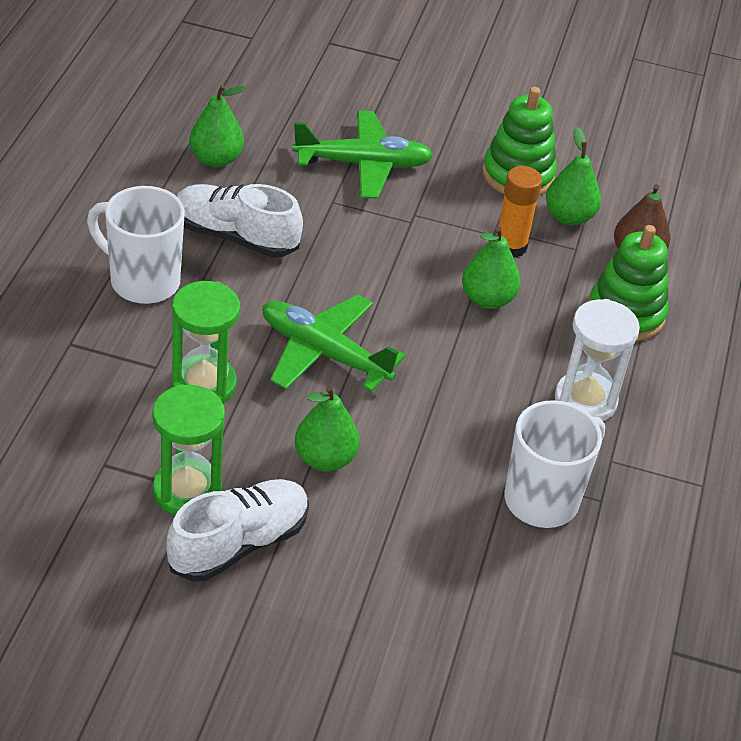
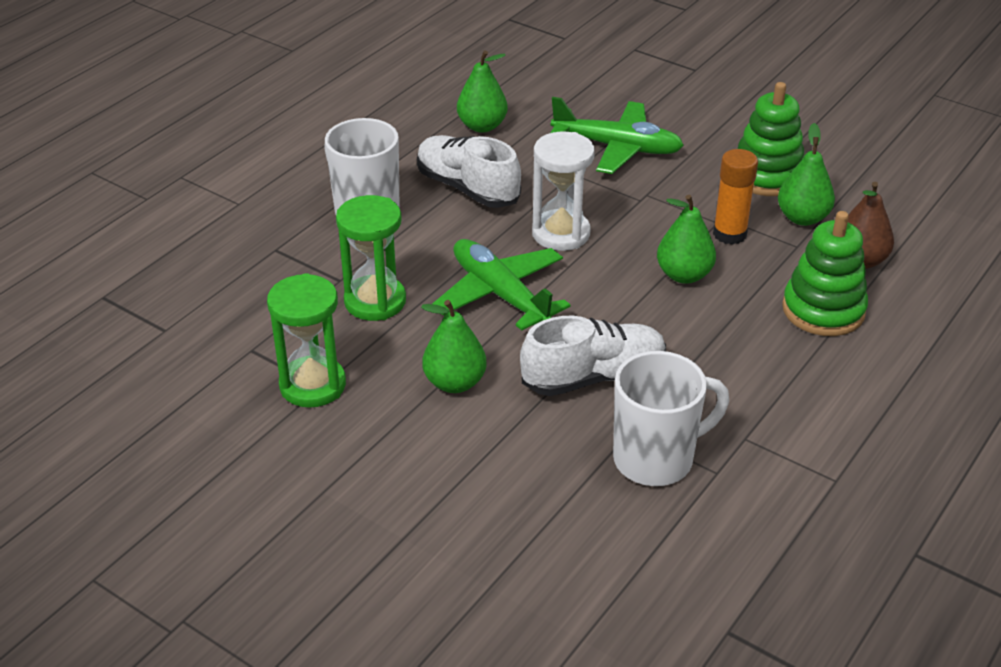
camera: 25 degrees right, 5 degrees down
(239, 543) = (336, 438): white shoe -> white shoe (593, 377)
(585, 400) = (743, 379): white hourglass -> white hourglass (561, 234)

